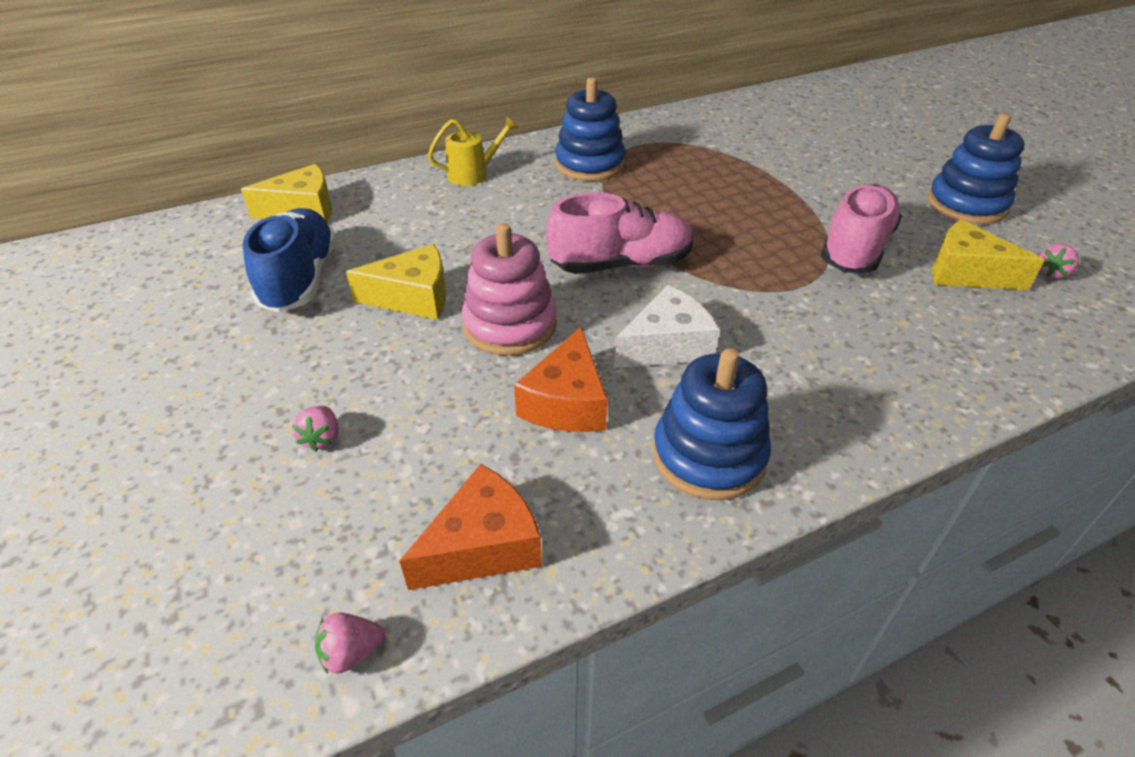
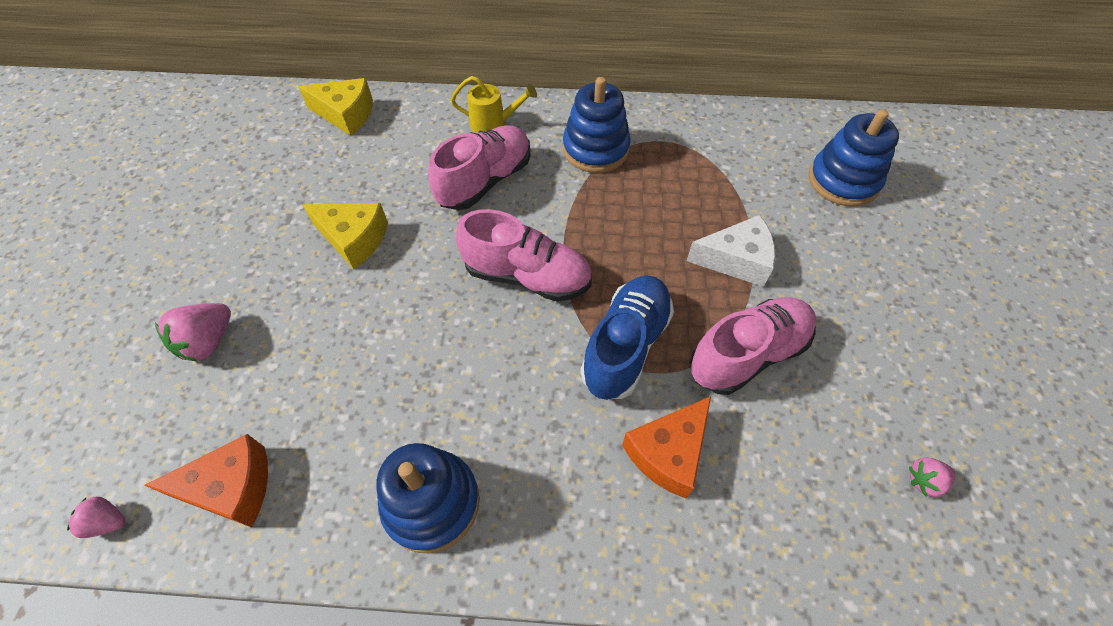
camera: 30 degrees right, 15 degrees up
(300, 279) = (296, 186): blue shoe -> blue shoe (625, 346)
(322, 438) = (208, 342): pink strawberry -> pink strawberry, size x1.70
(508, 214) = (485, 181): none -> pink shoe
(510, 325) = (397, 300): pink stacking toy -> none
(566, 402) = (377, 395): orange cheese -> orange cheese (668, 452)
(667, 345) = (492, 379): white cheese -> white cheese (736, 260)
(966, 205) = (919, 352): blue stacking toy -> blue stacking toy (843, 181)
(966, 273) = (831, 435): yellow cheese -> none

